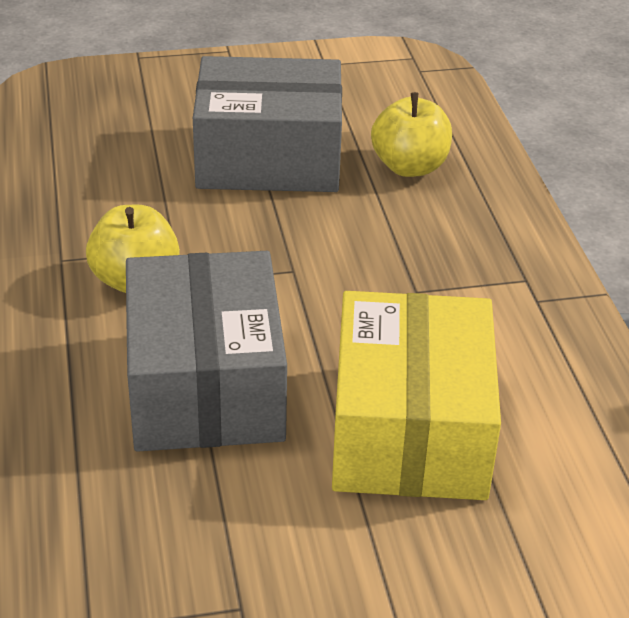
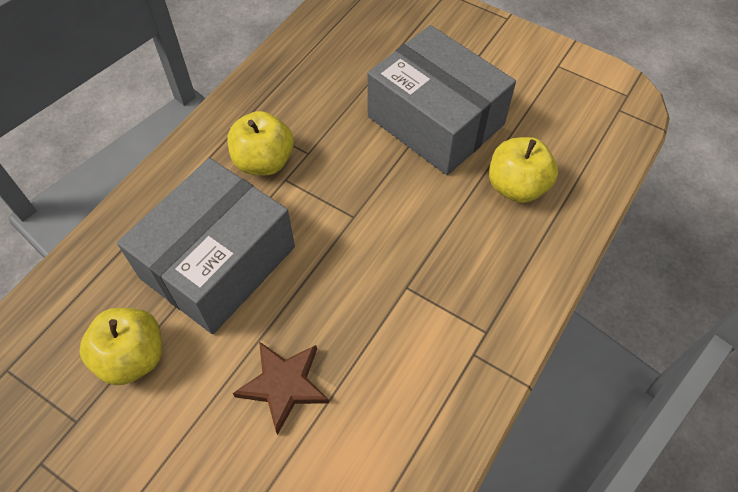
camera: 45 degrees right, 20 degrees up
(225, 516) = (133, 357): none -> yellow apple
(409, 430) = (284, 385): yellow box -> brown star

